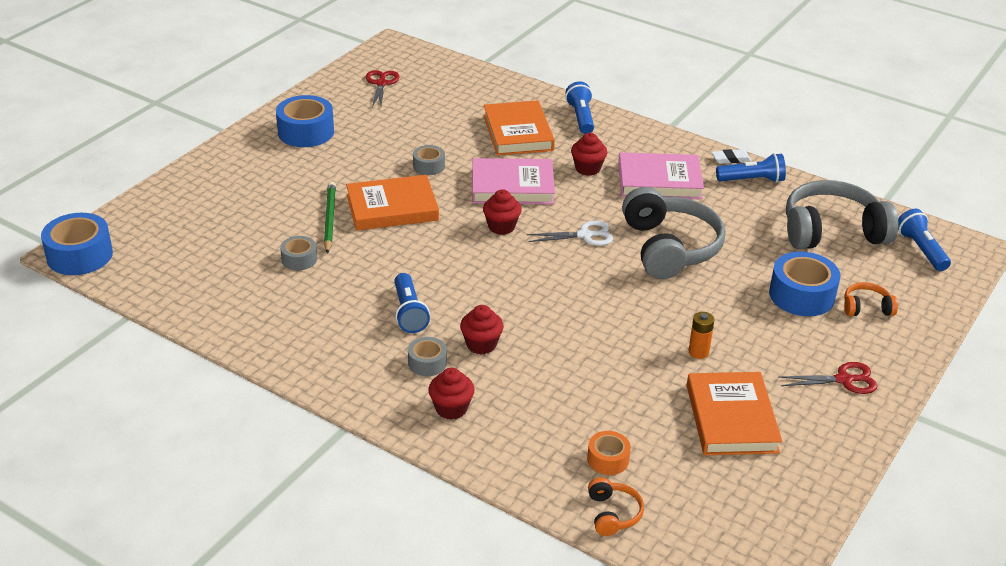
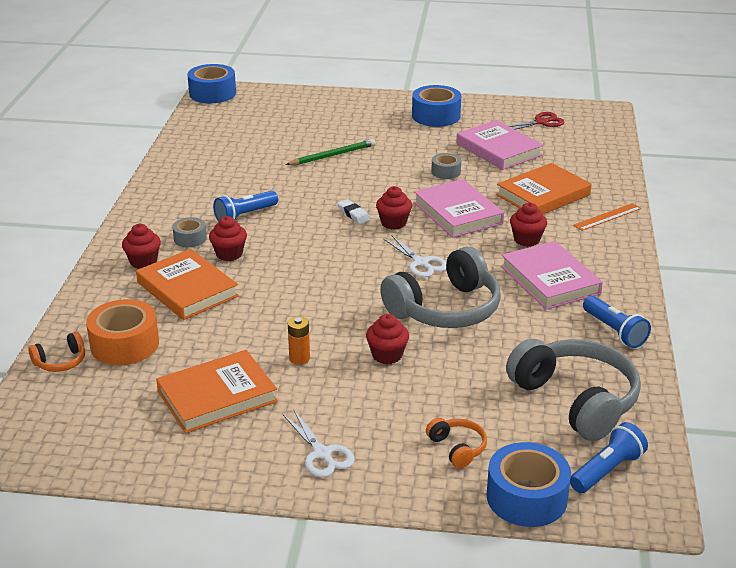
camera: 65 degrees right, 5 degrees down
(299, 259) = (273, 159): grey tape -> none
(392, 208) = (372, 173): orange book -> orange book (187, 289)
(412, 124) = (498, 149): none -> pink book
(581, 117) = (607, 217): blue flashlight -> orange ruler
(608, 459) = (125, 344): orange tape -> orange tape, size x1.80
(721, 301) = (387, 355): none -> red cupcake
(731, 159) = (638, 311): white eraser -> white eraser (353, 214)
(801, 295) = (440, 401): blue tape -> blue tape (526, 497)
(844, 380) = (322, 454): red scissors -> white scissors

